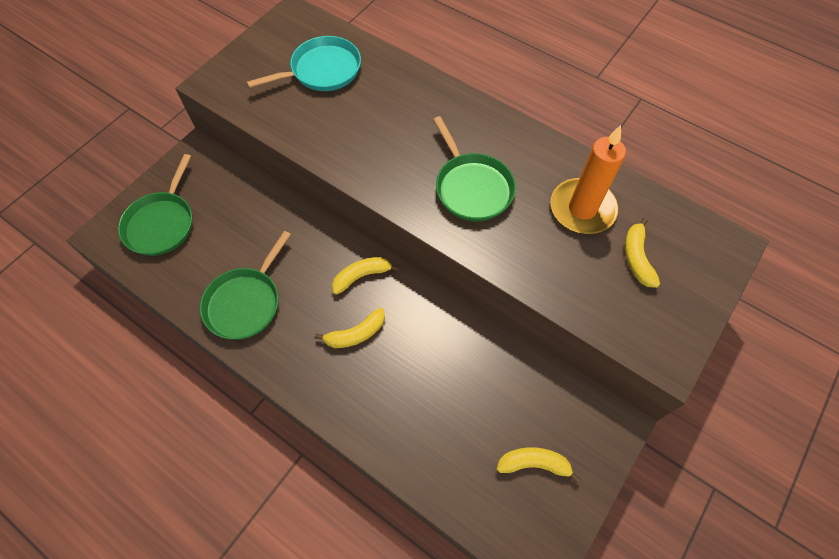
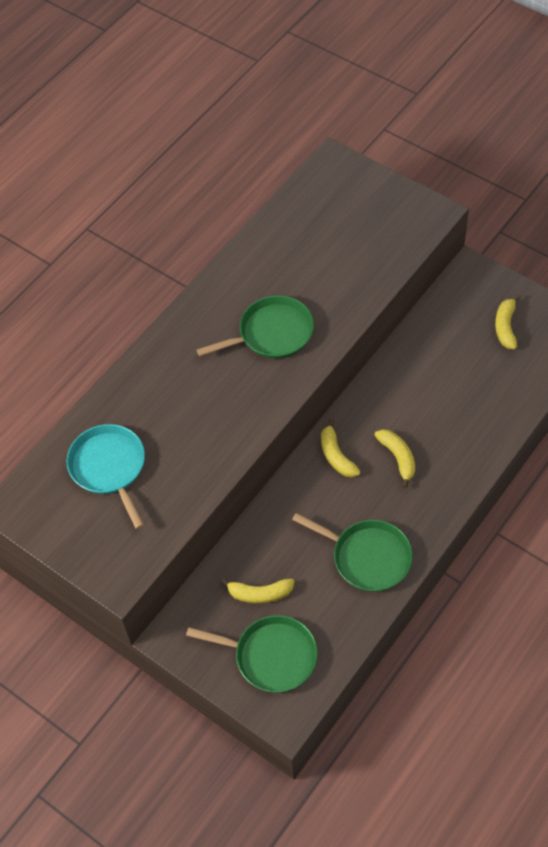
camera: 85 degrees left, 5 degrees down
(582, 209) = (296, 253): orange candle -> none
(636, 258) = (346, 222): yellow banana -> yellow banana (260, 594)

